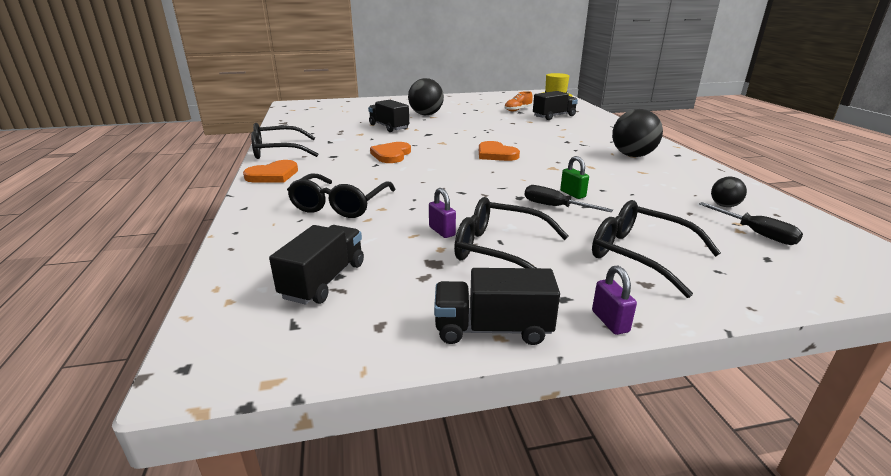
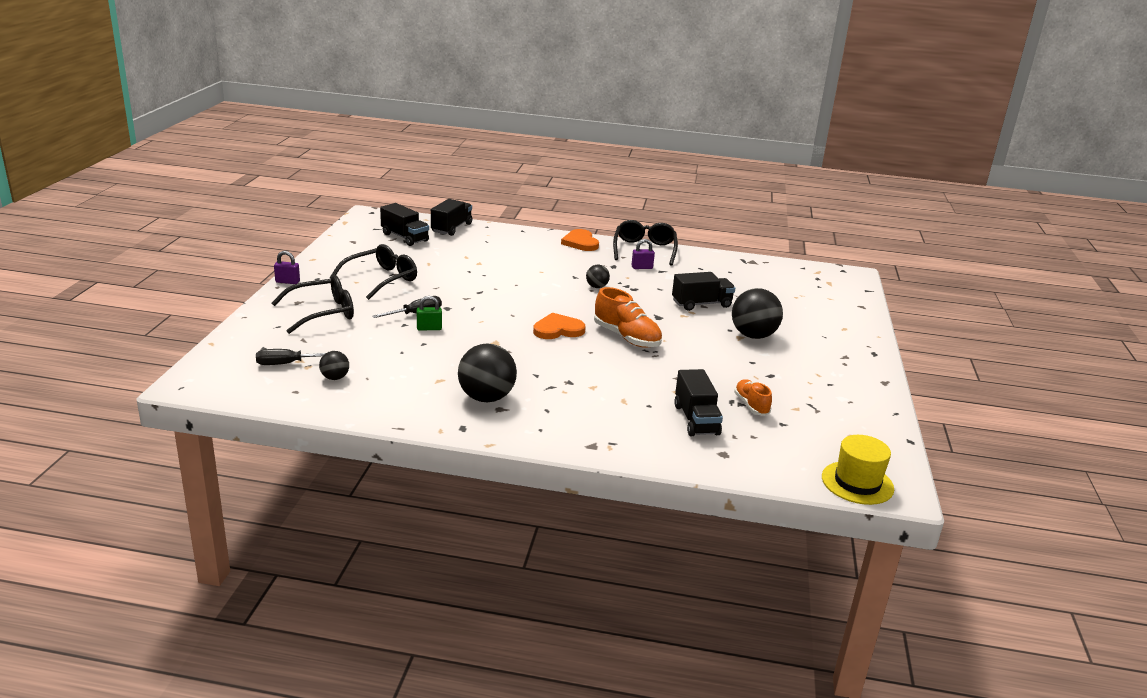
camera: 110 degrees right, 0 degrees up
(340, 205) = (498, 253): black glasses -> none
(391, 155) = (597, 287): orange heart -> black ball
(442, 231) = (423, 271): purple padlock -> purple padlock (642, 267)
(476, 137) = (626, 337): none -> orange shoe
(492, 329) = (319, 259): black truck -> black truck (451, 228)

